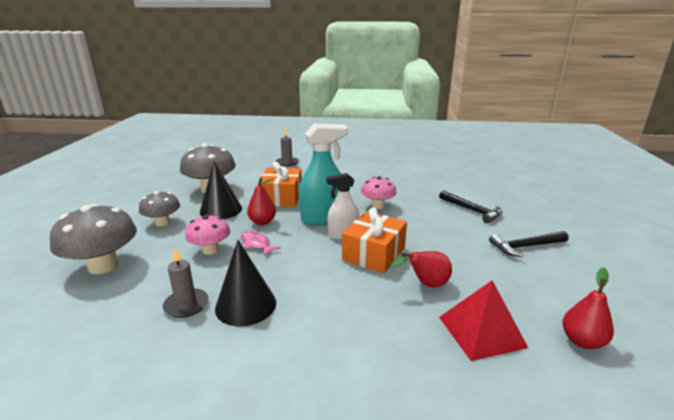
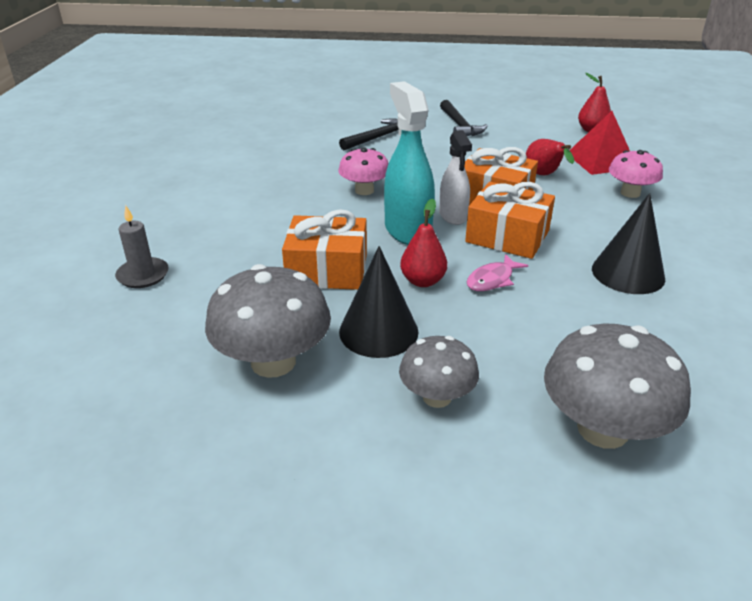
camera: 90 degrees left, 10 degrees up
(186, 305) = (650, 316): grey candle -> none
(210, 250) = (519, 319): pink mushroom -> pink mushroom (630, 193)
(311, 254) = (507, 236): none -> orange gift

